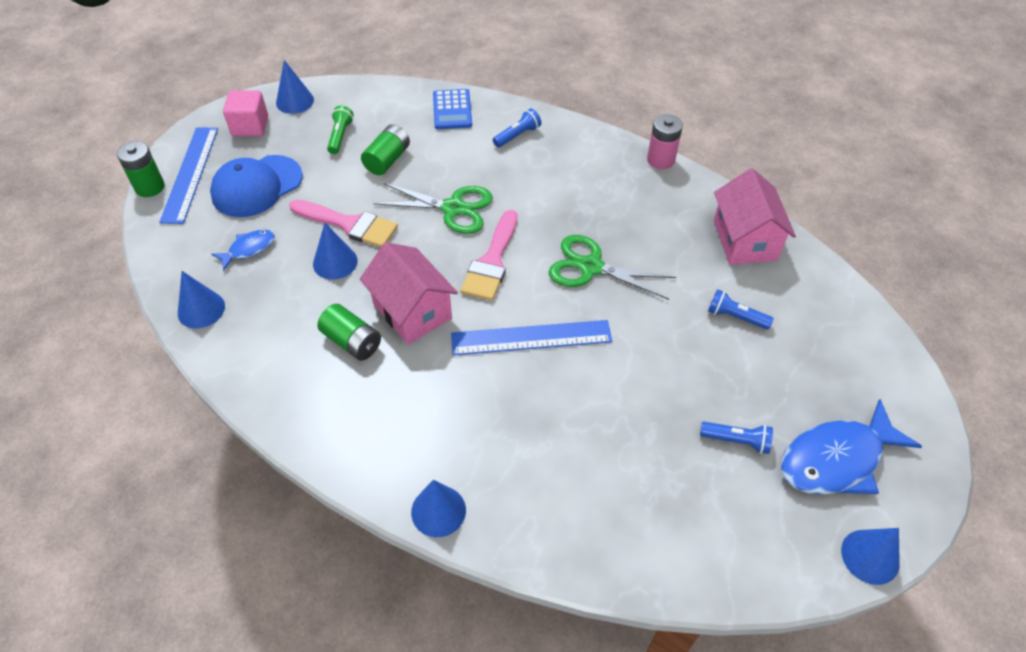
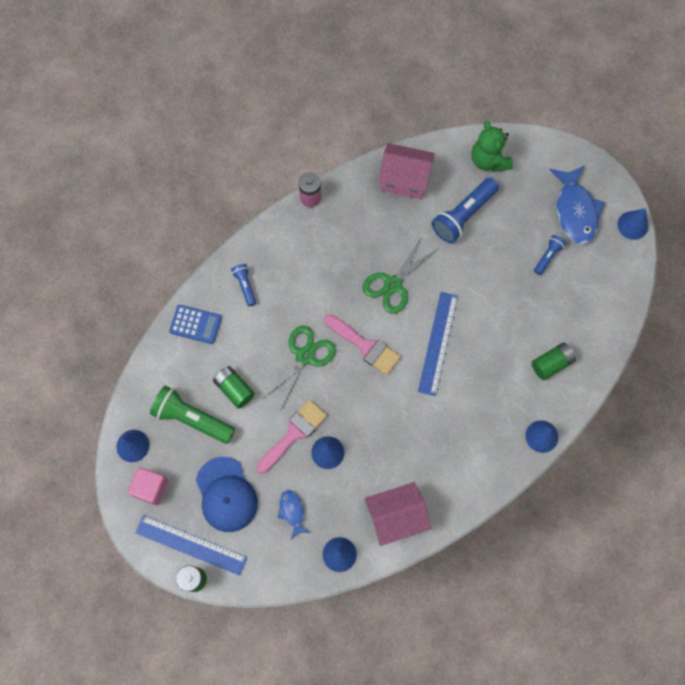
camera: 70 degrees left, 20 degrees up
(340, 136) = (192, 418): green flashlight -> green flashlight, size x1.91
(352, 341) = (403, 457): green battery -> green battery (551, 364)
(412, 311) = (390, 411): pink house -> pink house (396, 516)
(735, 317) = (463, 215): blue flashlight -> blue flashlight, size x1.91
(838, 324) = (488, 160): none -> green teddy bear

